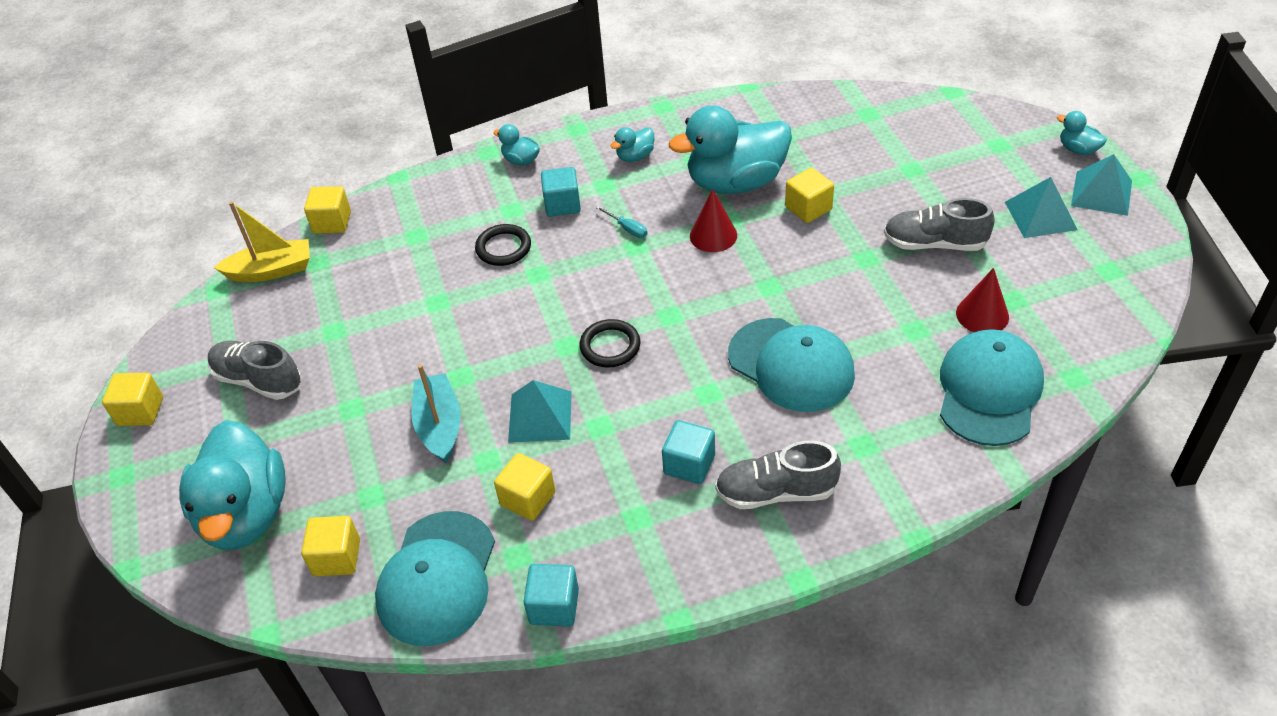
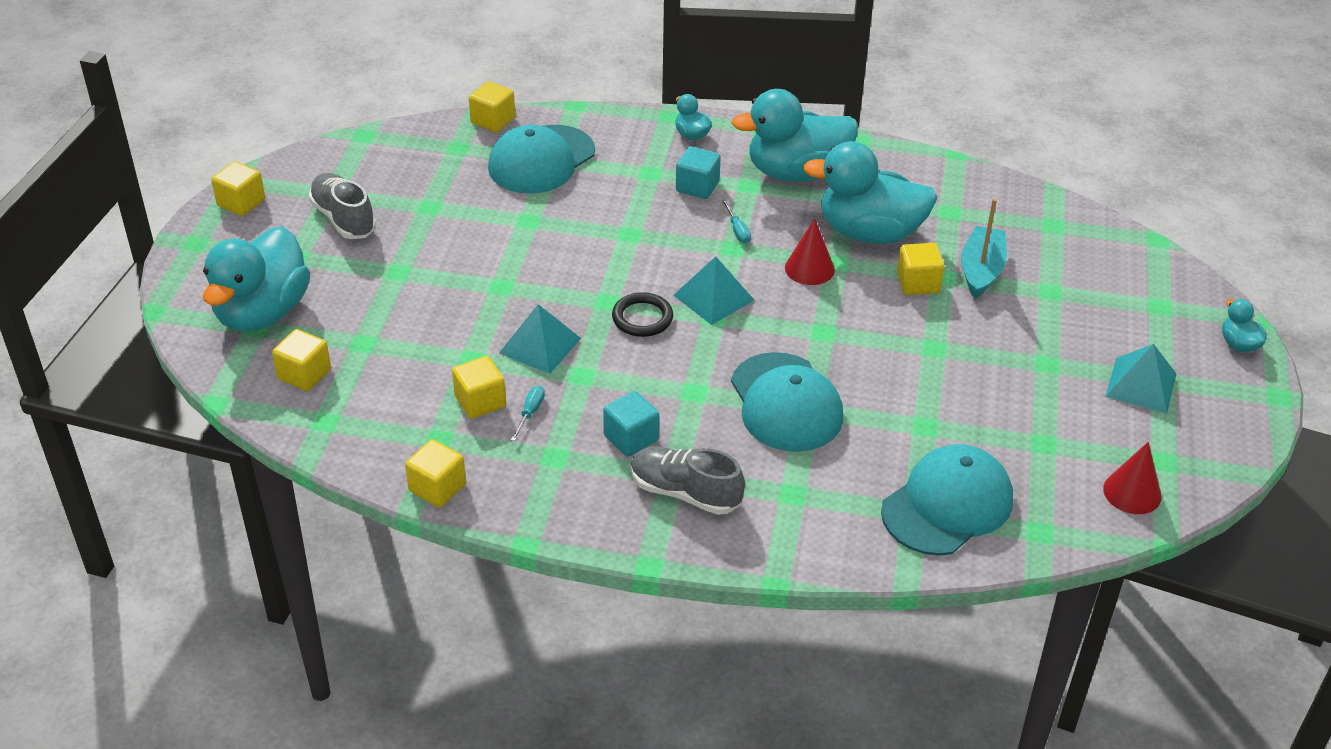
camera: 25 degrees right, 5 degrees down
(271, 270) = (416, 139): yellow boat -> none
(437, 578) = (366, 425): turquoise cap -> turquoise cap (541, 160)
(440, 426) = (455, 316): turquoise boat -> turquoise boat (981, 271)
(503, 248) = (617, 201): black ring -> none
(554, 606) = (437, 488): turquoise cube -> yellow cube
(582, 486) = (530, 413): none -> turquoise screwdriver
(635, 156) = (796, 173): turquoise duck -> turquoise duck, size x2.35
(934, 244) = (1011, 364): grey shoe -> none
(982, 315) = (1000, 442): red cone -> red cone (1132, 492)
(1101, 193) = (1224, 392): turquoise pyramid -> turquoise pyramid (713, 297)

